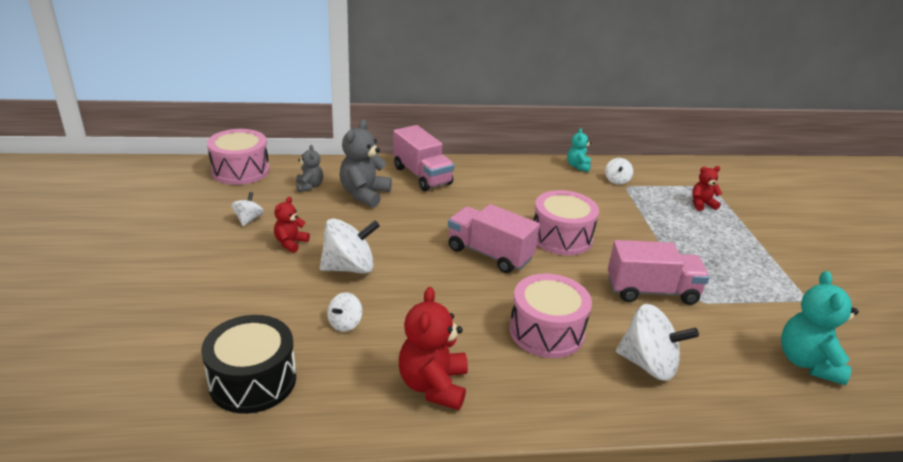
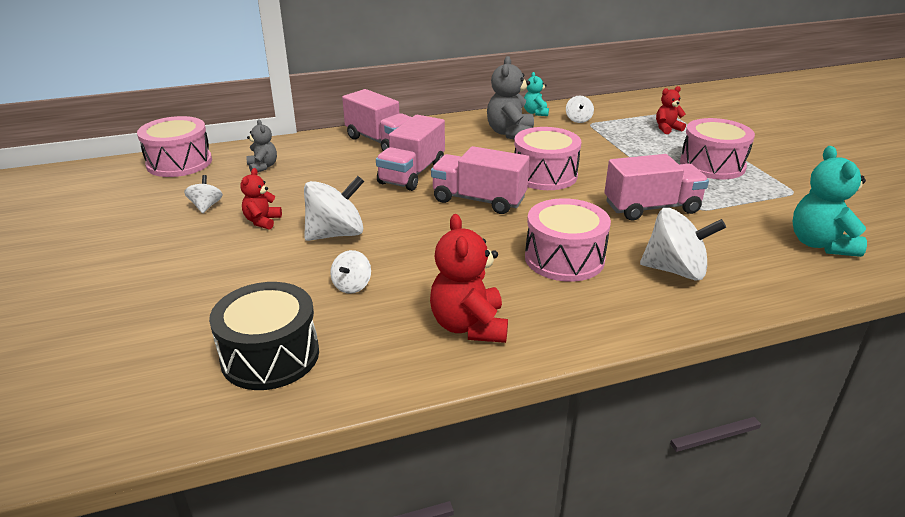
camera: 10 degrees left, 0 degrees up
(364, 194) = (326, 166): grey teddy bear -> grey teddy bear (510, 133)
(438, 215) = (412, 174): none -> pink truck
(731, 253) = (712, 165): none -> pink drum

